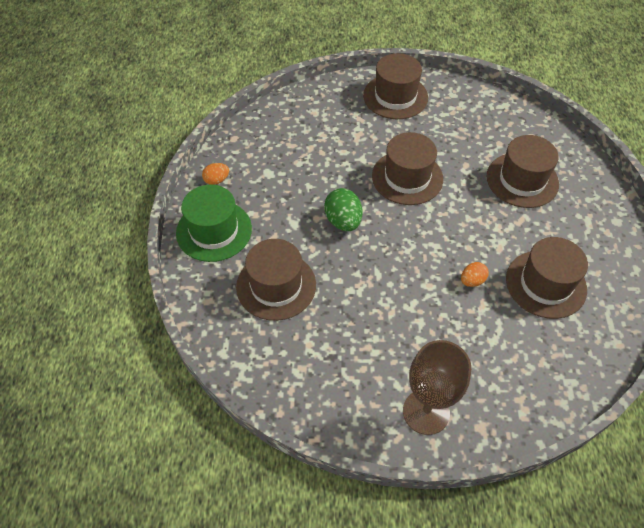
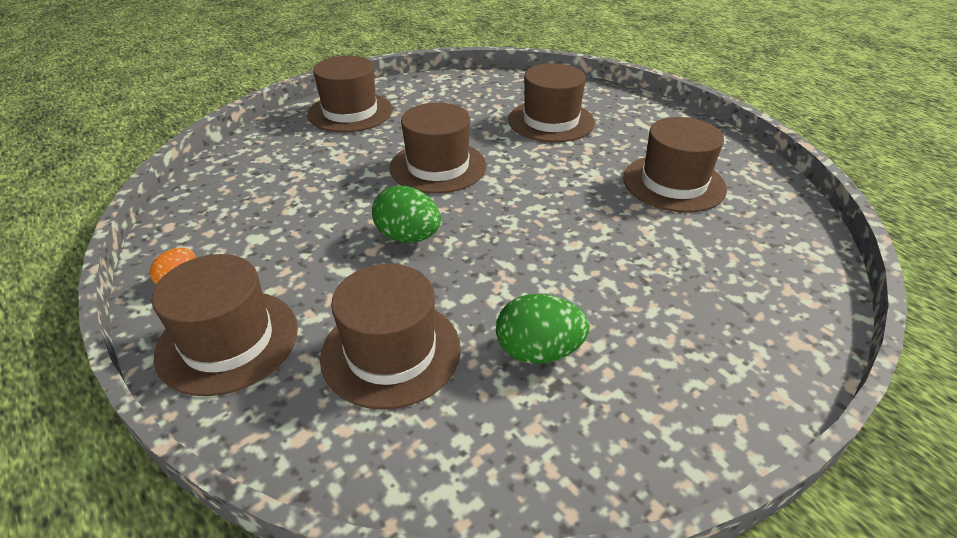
camera: 40 degrees left, 15 degrees down
(214, 231) = (228, 340): green hat -> brown hat
(342, 334) = (538, 351): none -> green egg
(426, 412) = (729, 368): brown goblet -> none
(472, 281) = (609, 216): orange egg -> none

